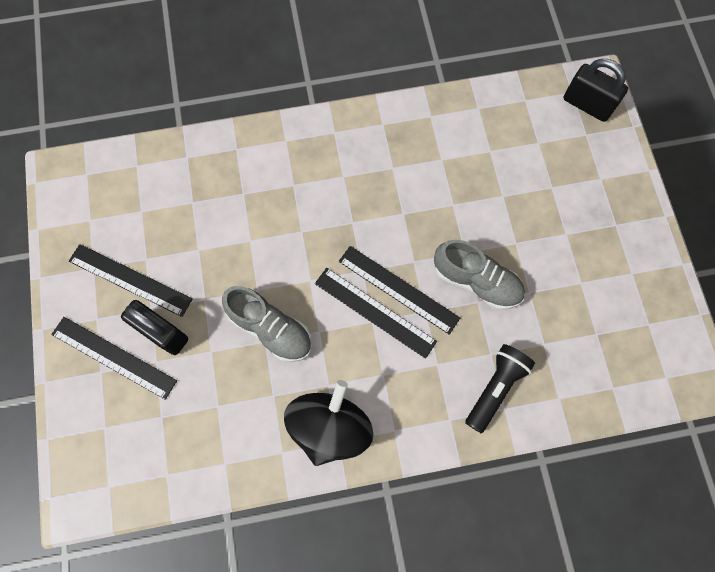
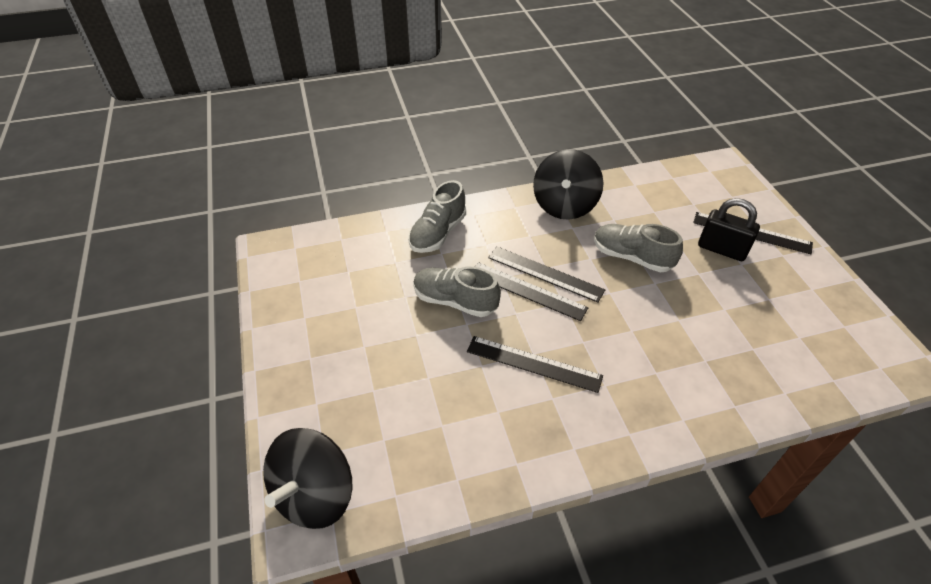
camera: 175 degrees right, 25 degrees down
(130, 280) = (772, 282): black ruler -> black ruler (533, 363)
(495, 388) = (438, 233): black flashlight -> grey shoe
(587, 105) = (315, 494): black padlock -> black spinning top

